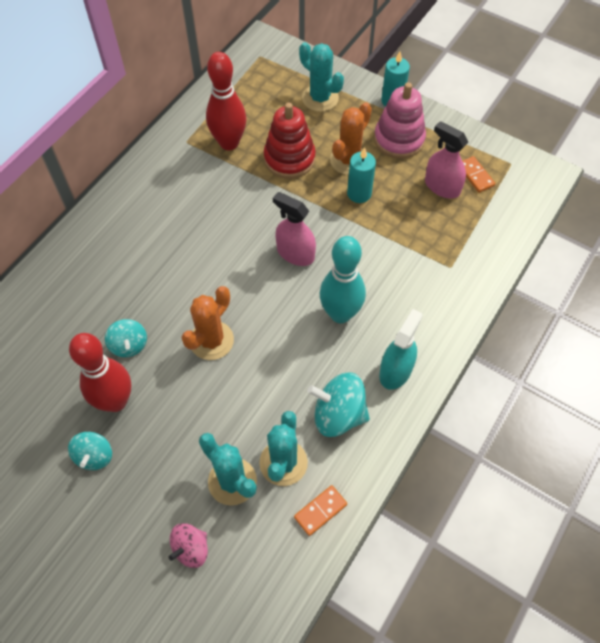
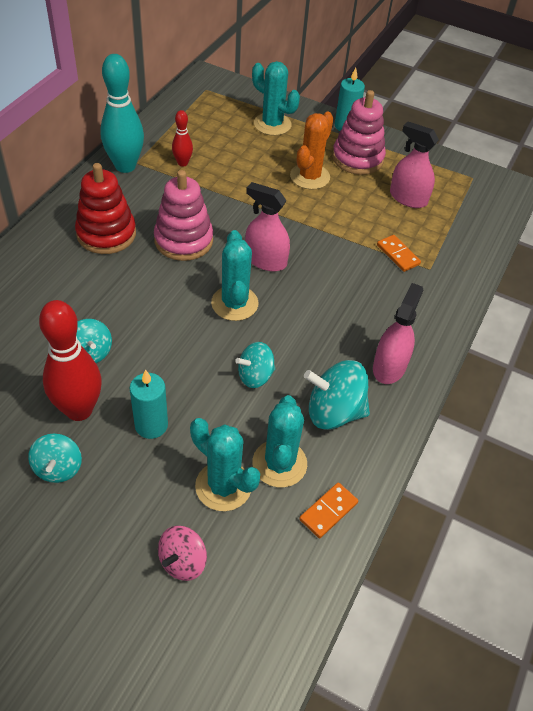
camera: 10 degrees left, 10 degrees down
(211, 340) = (184, 345): orange cactus -> none
(222, 229) = (183, 240): none -> pink stacking toy
(229, 143) = (182, 163): red bowling pin -> red bowling pin, size x0.51
(261, 299) = (234, 303): none -> turquoise cactus
(272, 375) = (255, 376): none -> turquoise spinning top
(289, 159) = (248, 176): red stacking toy -> red stacking toy (106, 234)
(340, 314) = (321, 315): turquoise bowling pin -> turquoise bowling pin (125, 166)
(359, 193) = (324, 205): turquoise candle -> turquoise candle (151, 425)
(395, 371) = (389, 366): turquoise spray bottle -> pink spray bottle
(475, 176) = (439, 188): orange domino -> orange domino (398, 255)

